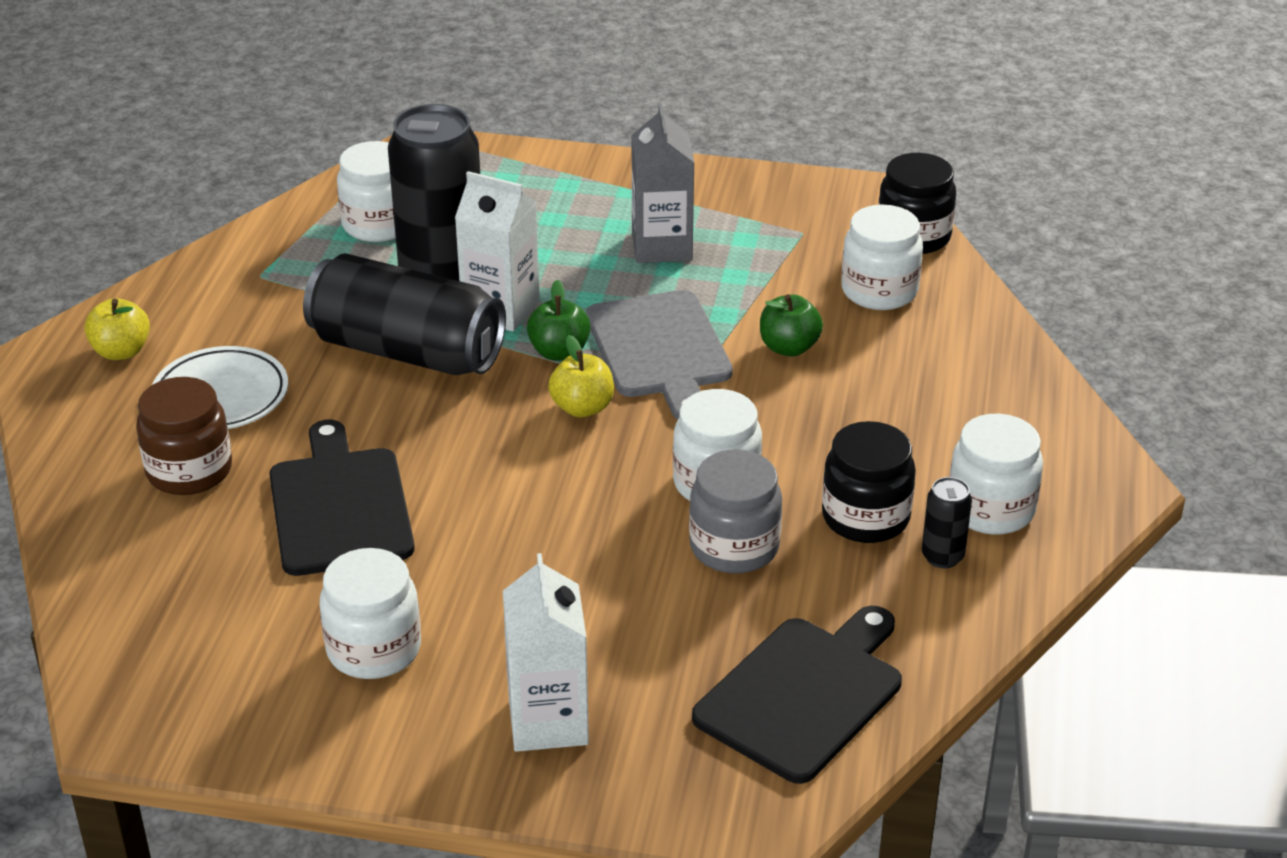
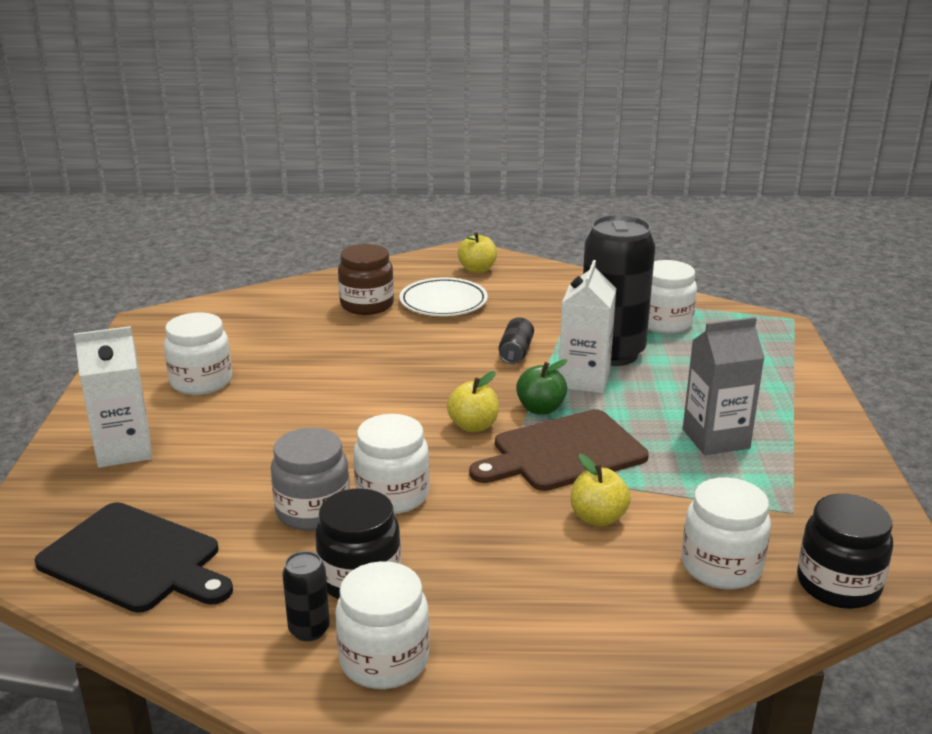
camera: 80 degrees right, 10 degrees down
(340, 506) = (340, 353): black cutting board -> none
(407, 351) = (516, 352): black can -> black can, size x0.42
(660, 350) = (563, 452): grey cutting board -> brown cutting board
(789, 347) = (598, 518): green apple -> yellow apple

